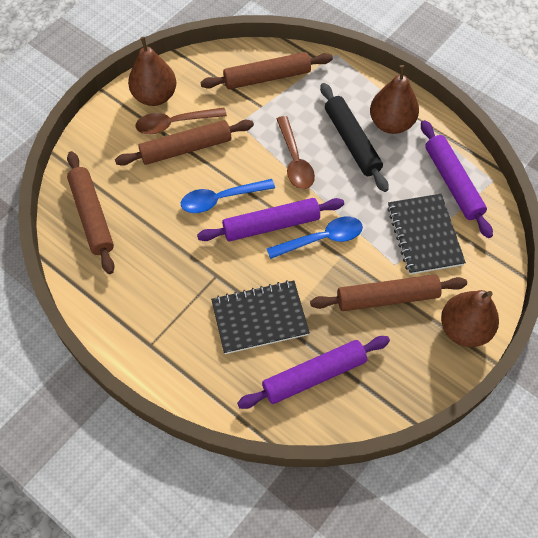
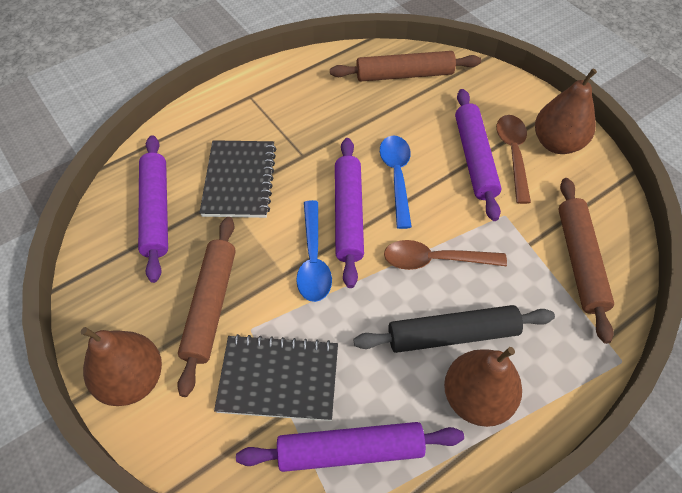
camera: 105 degrees right, 5 degrees down
(186, 148) = (474, 158): brown rolling pin -> purple rolling pin

